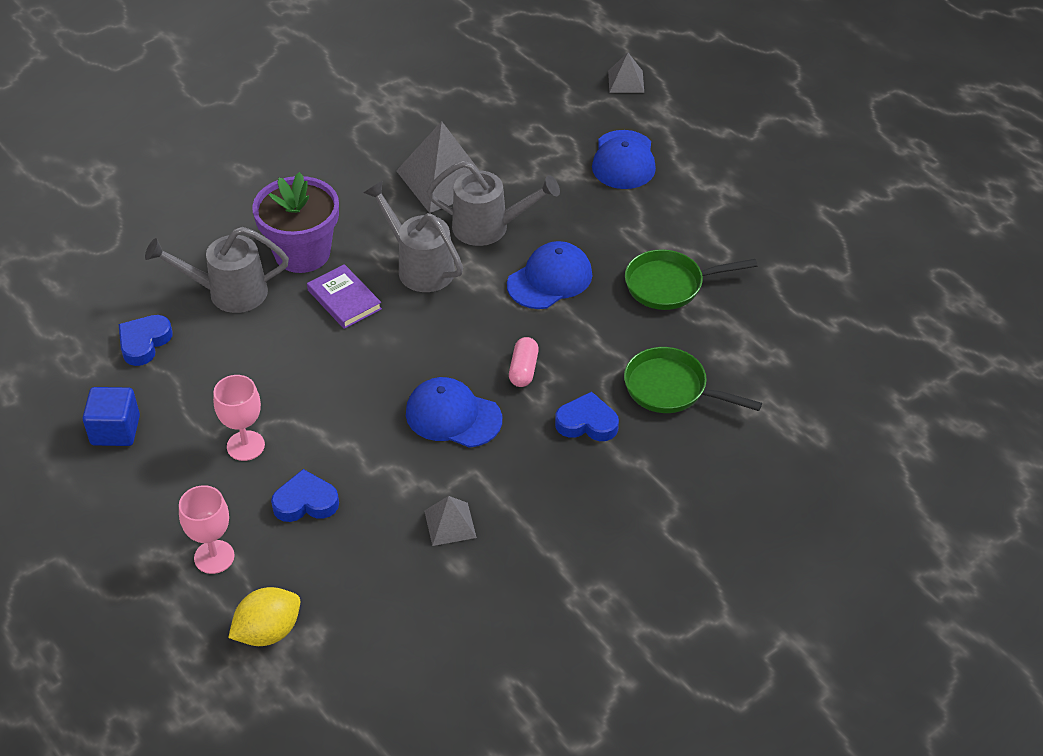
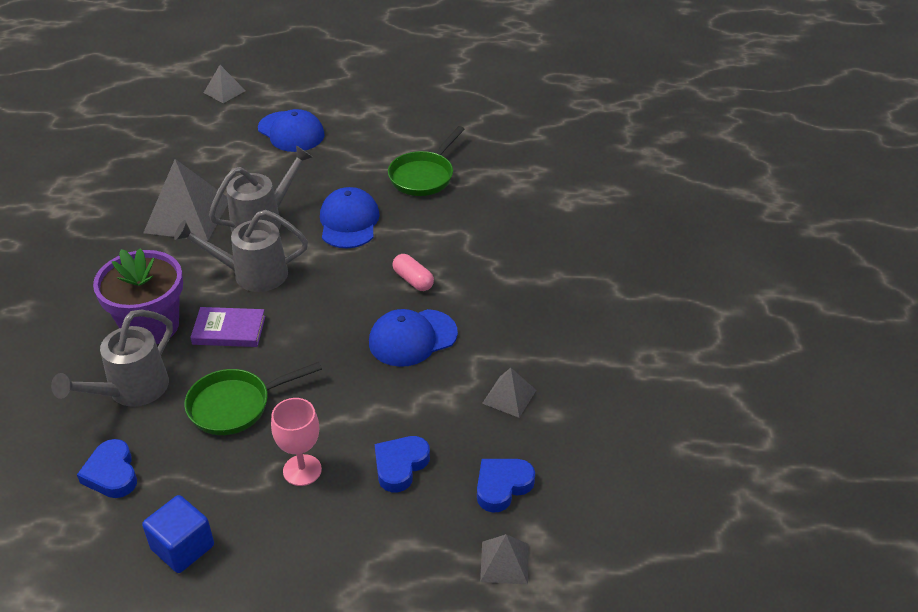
camera: 50 degrees left, 5 degrees down
(214, 557) = (393, 555): pink goblet -> none
(268, 632) = (504, 562): yellow lemon -> grey pyramid
(587, 423) = (495, 278): blue heart -> blue heart (502, 486)
(671, 389) = (511, 226): green pan -> green pan (235, 405)

